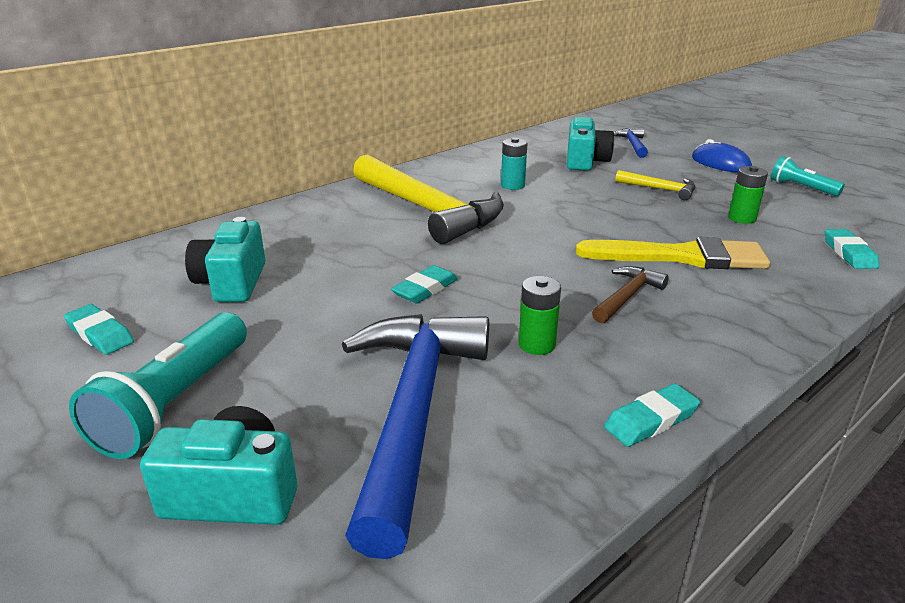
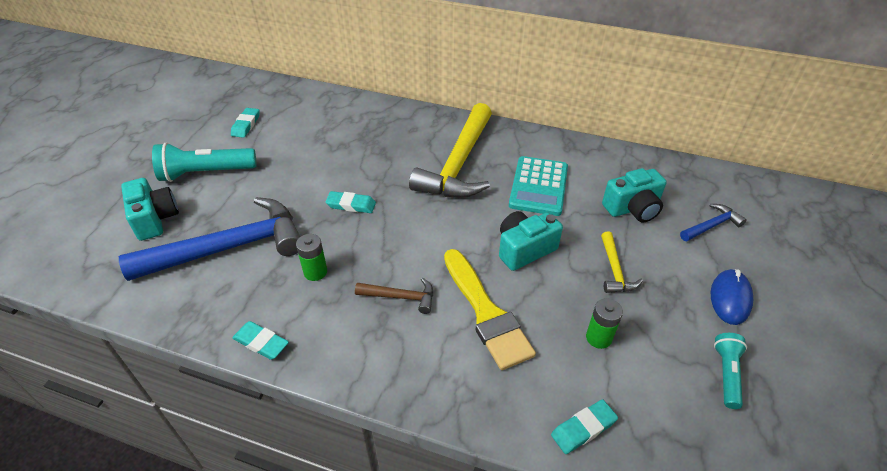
camera: 60 degrees right, 15 degrees up
(232, 282) = (313, 136): turquoise camera -> turquoise camera (524, 249)
(512, 185) = (538, 186): turquoise battery -> turquoise calculator

